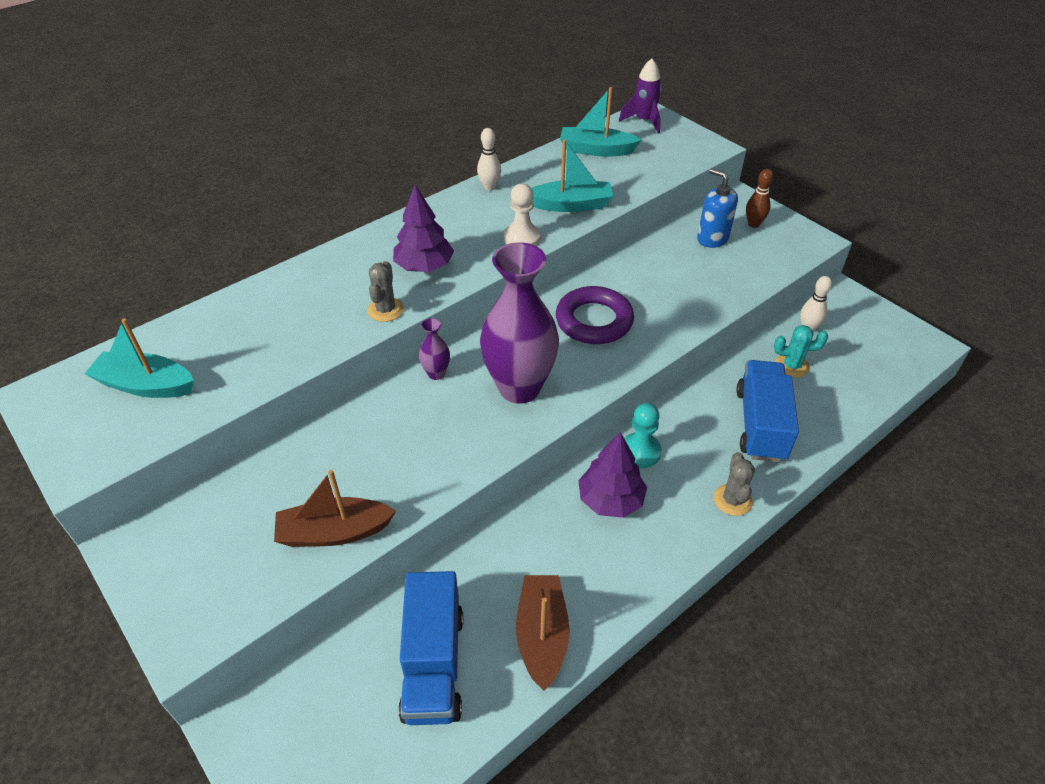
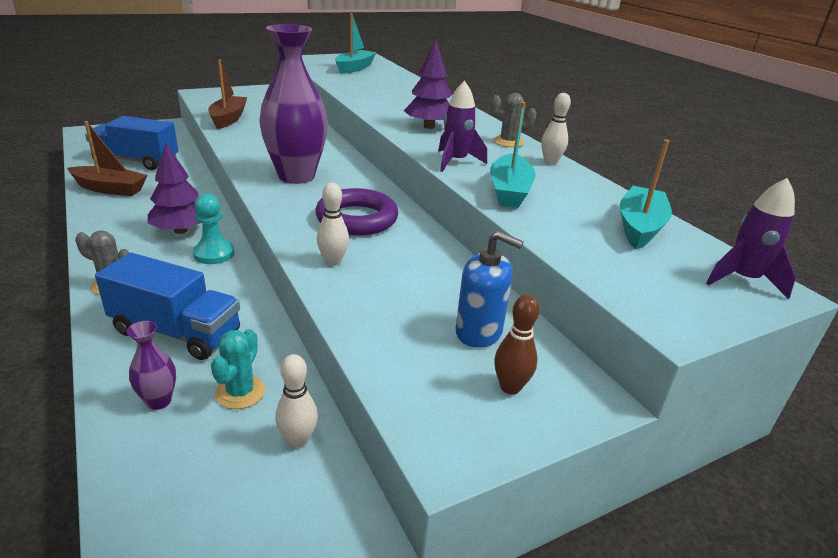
camera: 100 degrees right, 15 degrees down
(385, 310) = (382, 112): grey cactus -> grey cactus (508, 142)
(436, 373) = (336, 154): purple vase -> purple vase (159, 401)
(522, 238) = (455, 162): white pawn -> purple rocket
(674, 317) = (333, 261): none -> white bowling pin
(712, 238) = (479, 332): blue soap dispenser -> blue soap dispenser turned 60 degrees clockwise

